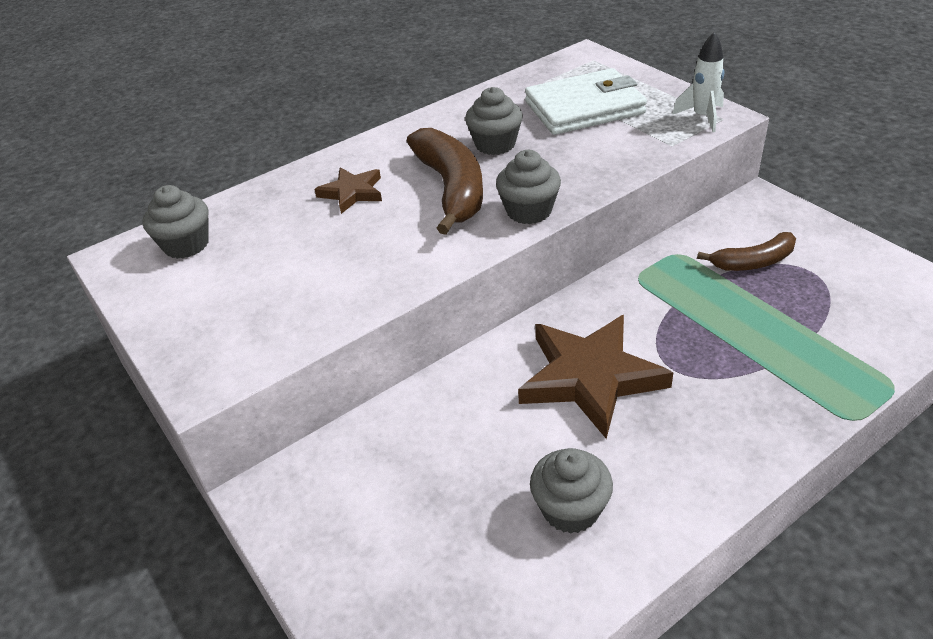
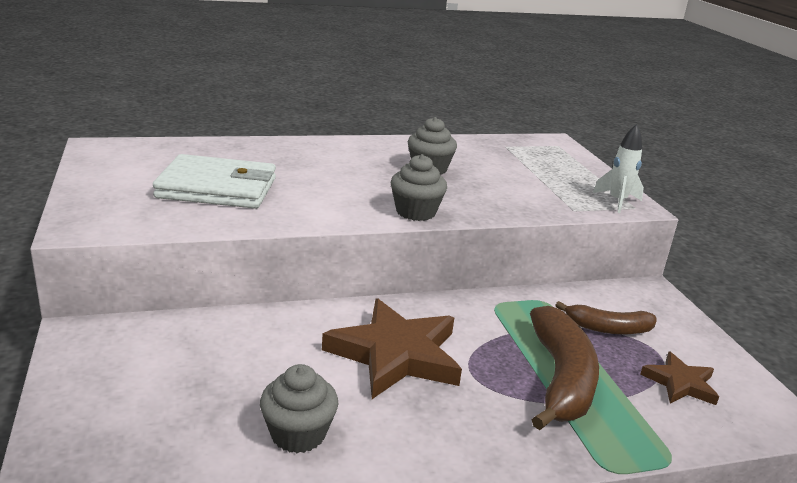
camera: 15 degrees right, 15 degrees down
(186, 245) = (149, 155): grey cupcake -> none
(352, 193) = (293, 163): brown star -> brown star (680, 383)
(451, 188) = (369, 182): brown banana -> brown banana (560, 379)
(584, 108) = (522, 169): white wallet -> white wallet (217, 188)

